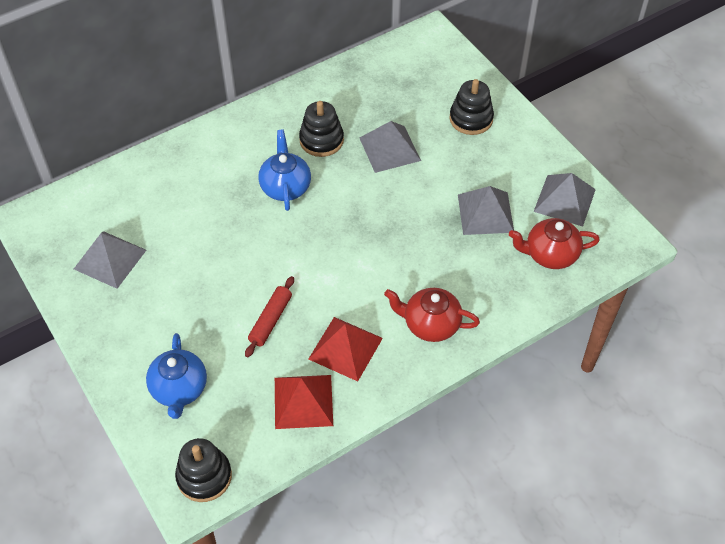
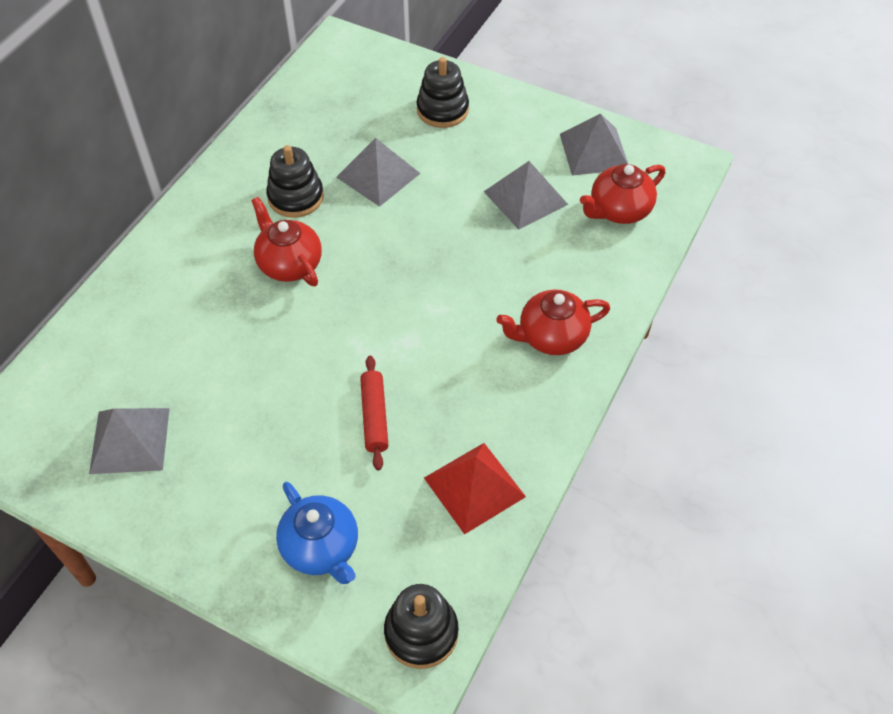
camera: 30 degrees left, 0 degrees up
(285, 187) = (289, 264): blue teapot -> red teapot
(345, 348) = (479, 406): red pyramid -> none

